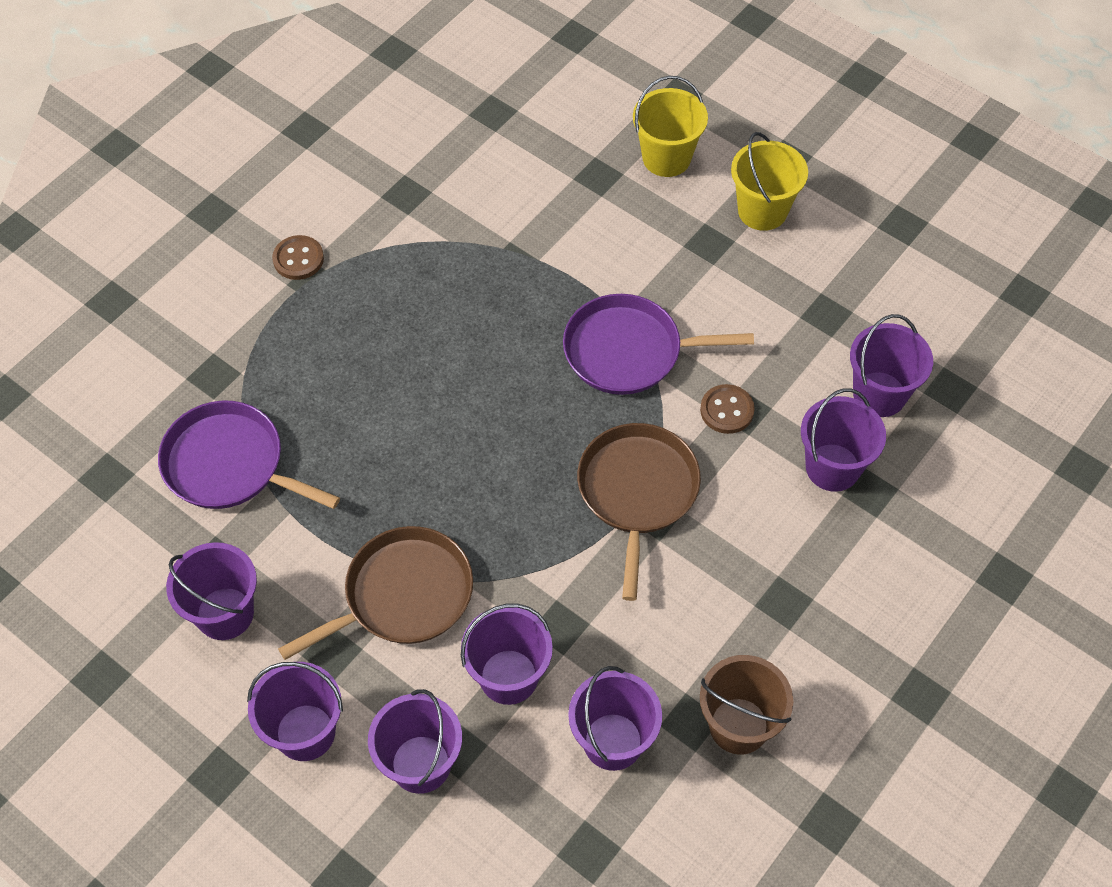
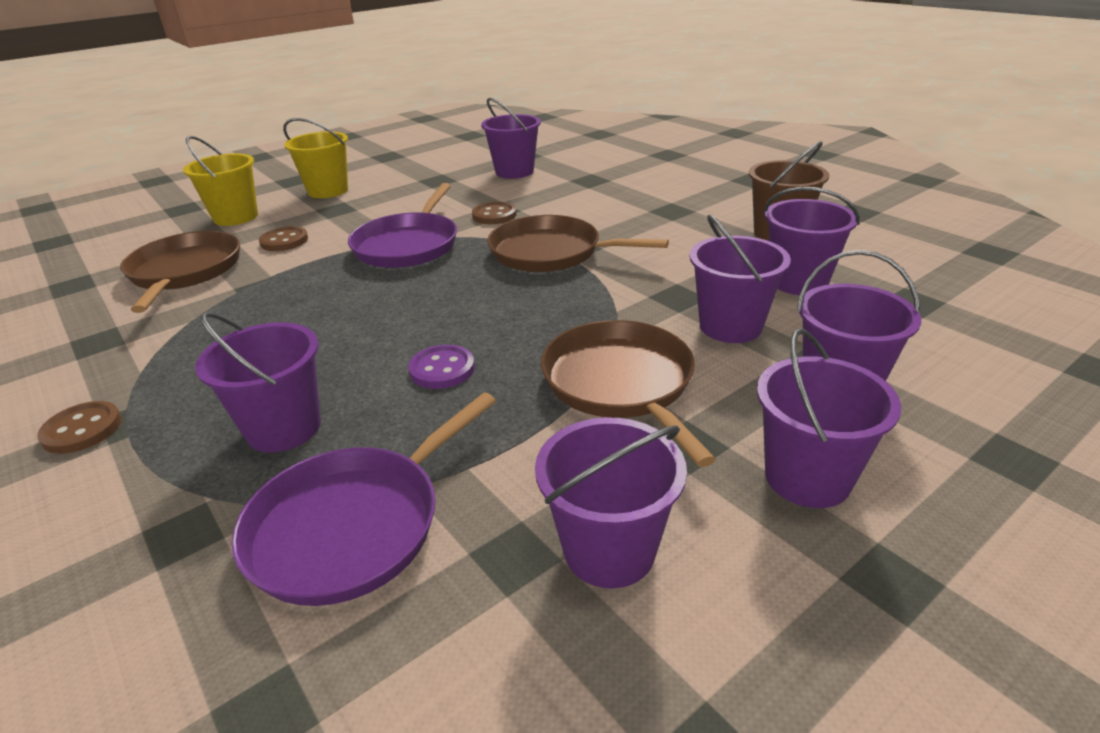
camera: 75 degrees left, 25 degrees down
(404, 459) = (442, 369): none -> purple button
(533, 185) = (185, 272): none -> brown pan
(616, 233) = (284, 241): none -> brown button
(832, 467) = (565, 188): purple bucket -> purple bucket (284, 428)

